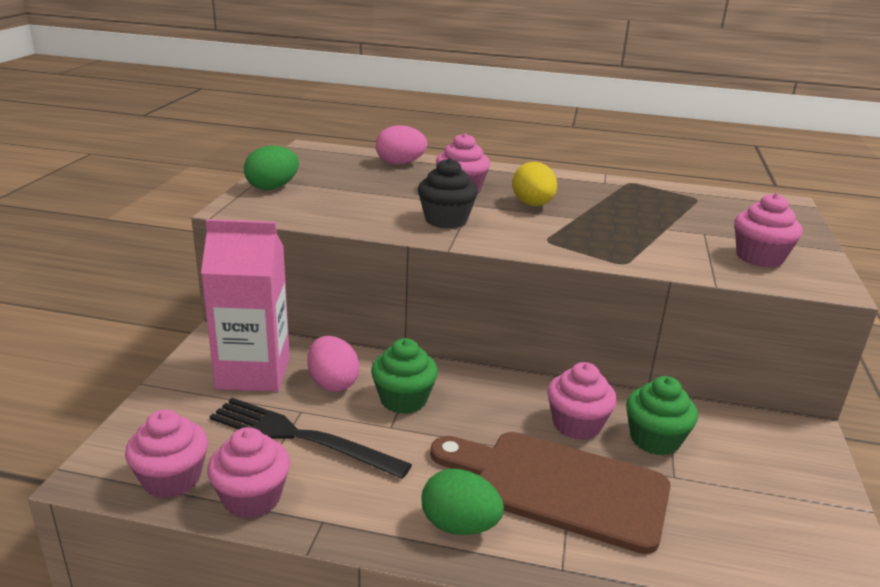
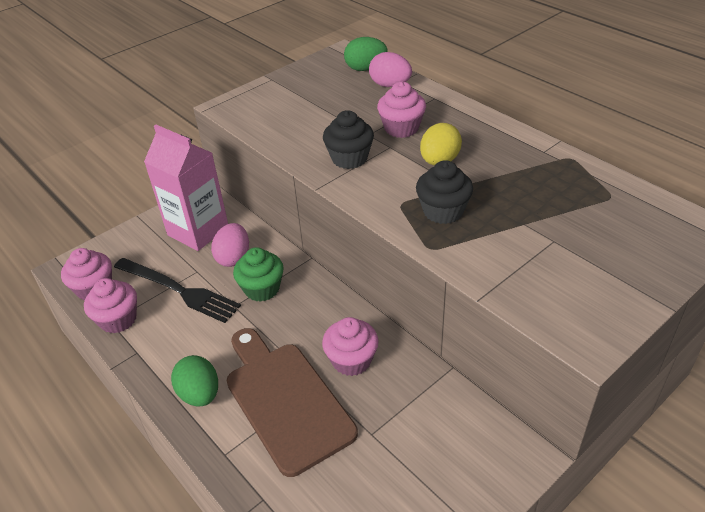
camera: 40 degrees right, 15 degrees up
(272, 187) = (269, 91): green egg -> green egg (365, 68)
(301, 437) = (179, 290): black fork -> black fork turned 150 degrees clockwise
(592, 236) = (443, 211): none -> black cupcake
(655, 439) = (393, 399): green cupcake -> none
(759, 257) = (565, 286): pink cupcake -> none

